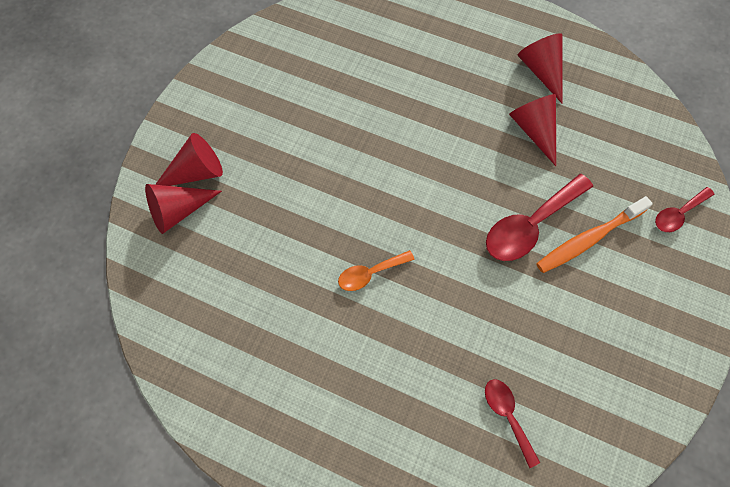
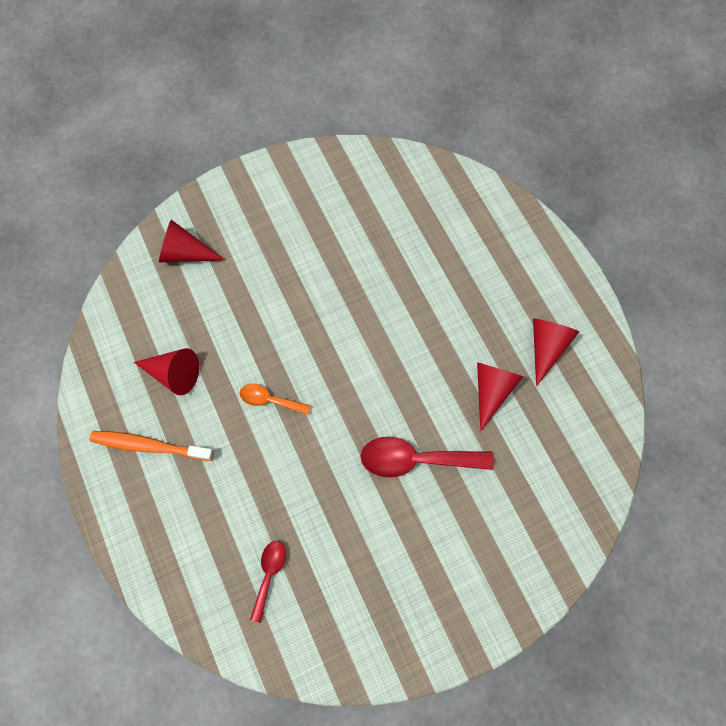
camera: 40 degrees right, 5 degrees up
(196, 172) = (220, 233): red cone -> red cone (174, 373)
(588, 239) = (449, 505): orange toothbrush -> orange toothbrush (150, 446)
(678, 214) = (540, 545): red spoon -> none

